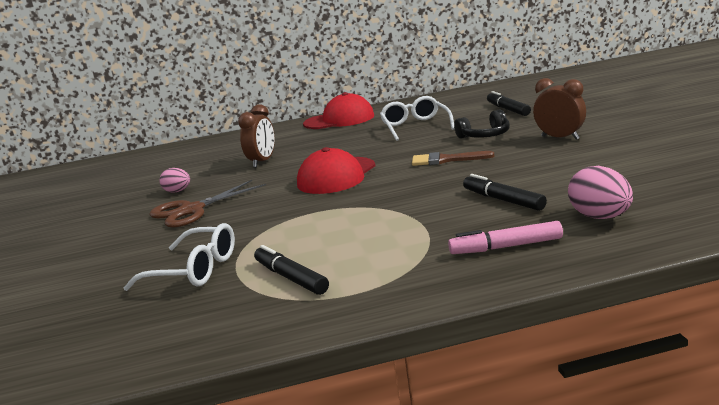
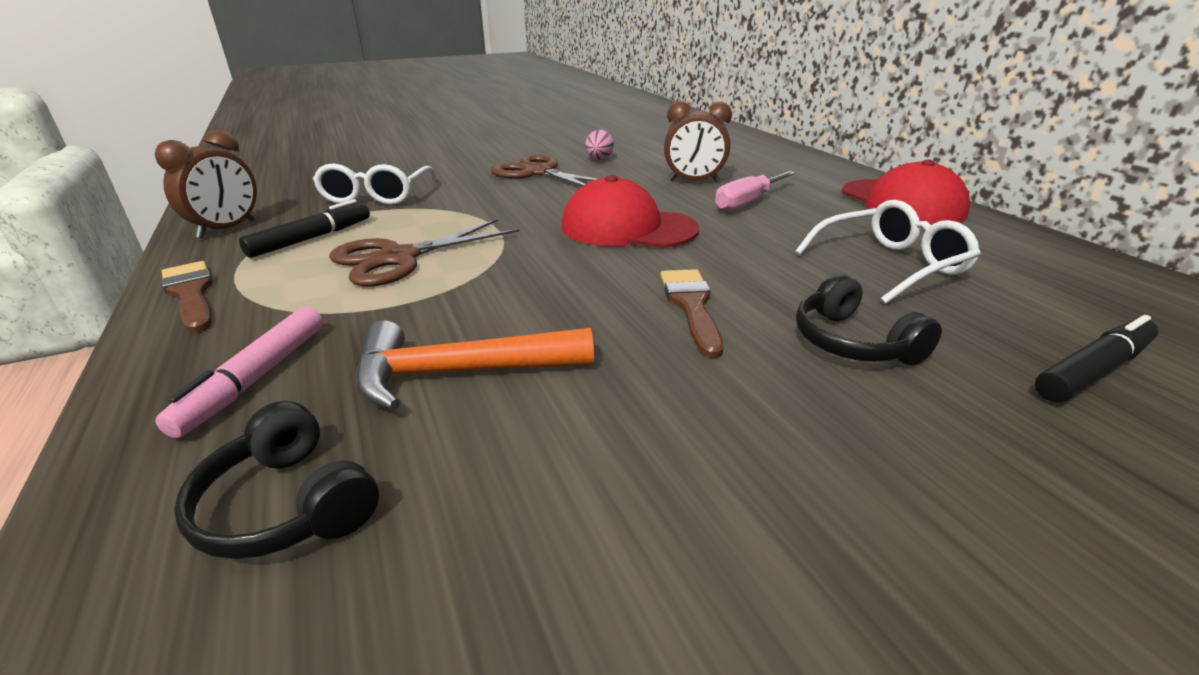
camera: 75 degrees right, 10 degrees up
(314, 149) = (748, 202): none -> pink screwdriver
(351, 236) = (399, 258): none -> brown scissors
(384, 301) = (191, 294): none -> brown brush
(503, 200) = (459, 373): black marker -> orange hammer
(506, 247) = (255, 378): pink marker -> pink marker turned 150 degrees counterclockwise
(560, 138) = (864, 461): brown clock -> brown clock (227, 229)
(600, 217) = (287, 505): pink egg -> black headphones

